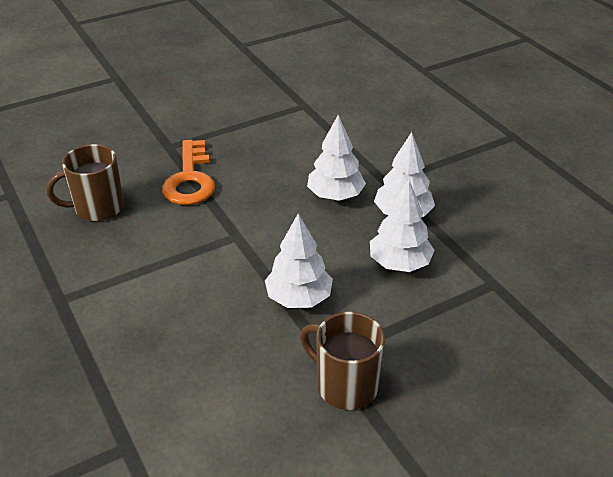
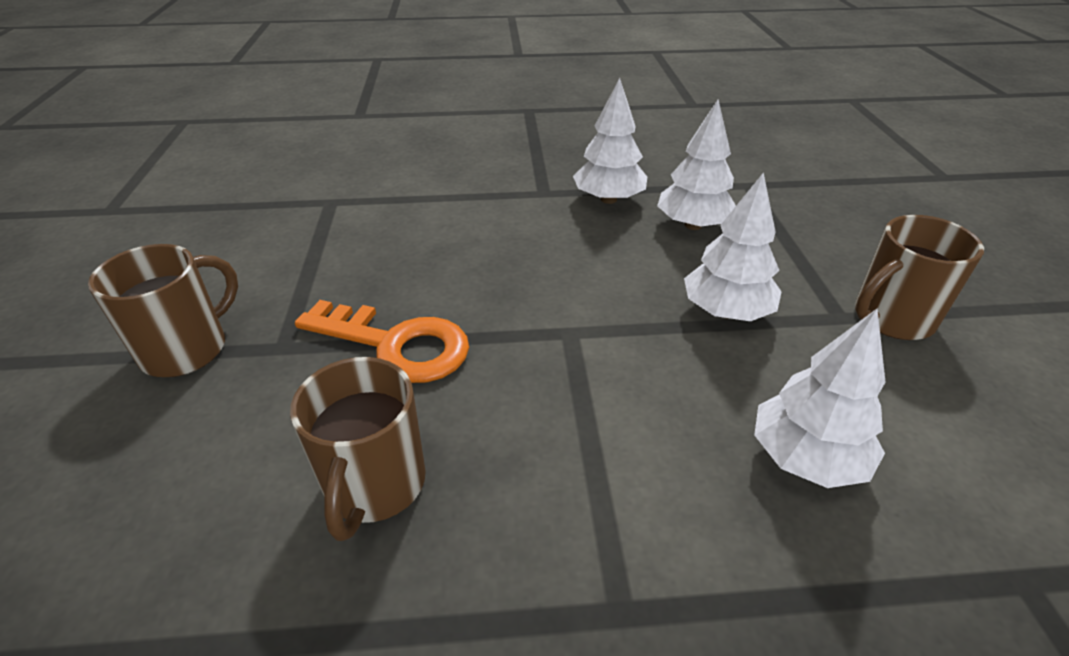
camera: 65 degrees left, 0 degrees up
(152, 121) = (187, 349): none -> brown mug
(335, 195) = (542, 231): white tree -> white tree (806, 458)

